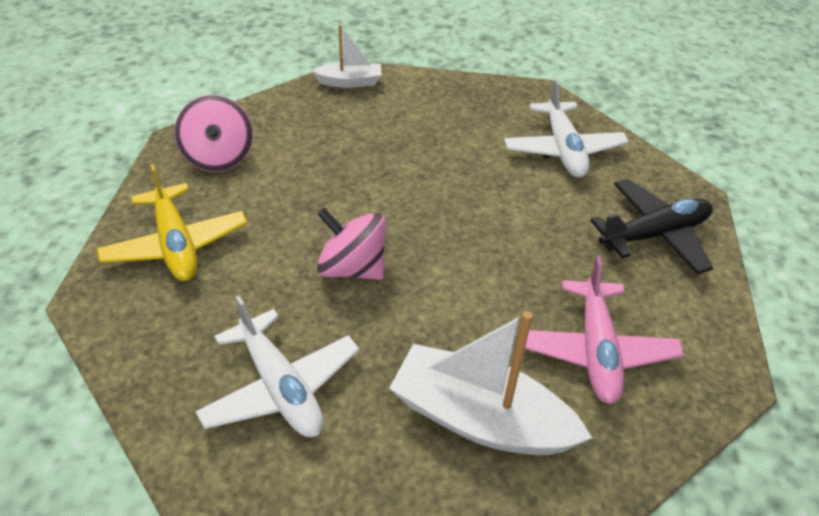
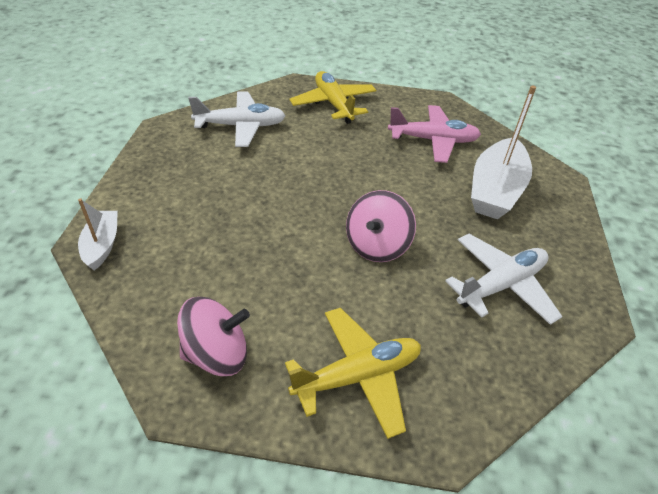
camera: 90 degrees left, 0 degrees up
(654, 235) = (333, 104): black plane -> yellow plane

